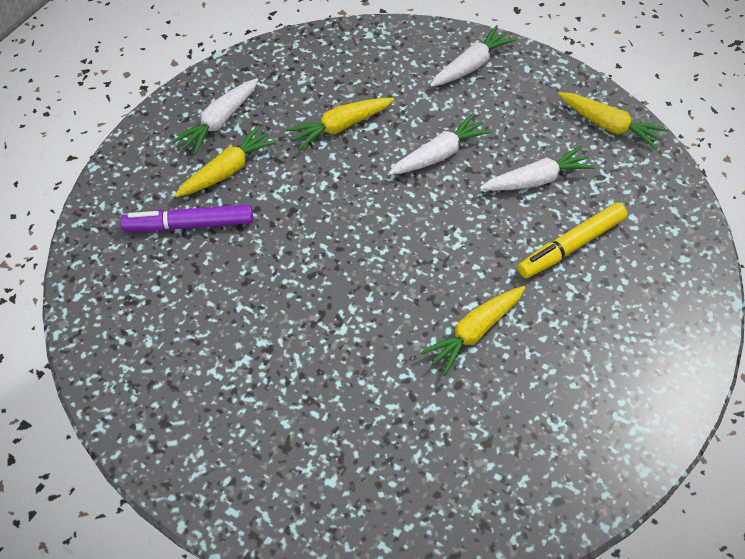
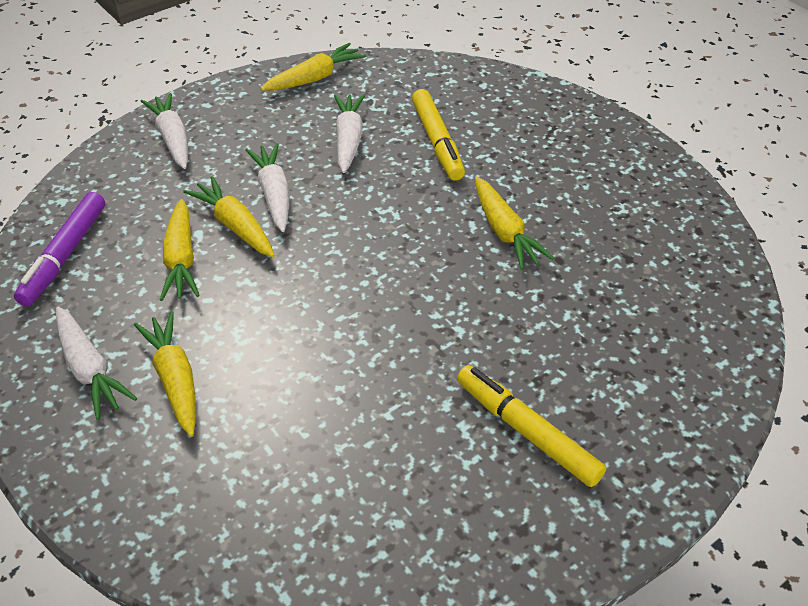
camera: 70 degrees left, 10 degrees down
(189, 224) = (237, 438): purple marker -> purple marker (65, 255)
(254, 404) = (527, 431): none -> yellow marker
(391, 144) = (235, 226): none -> yellow carrot

